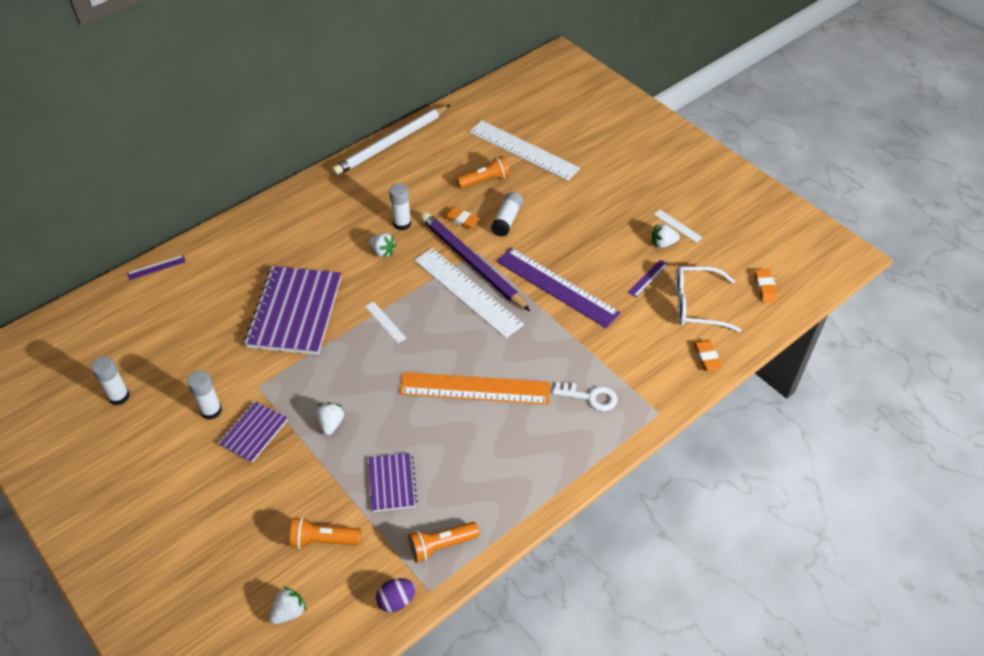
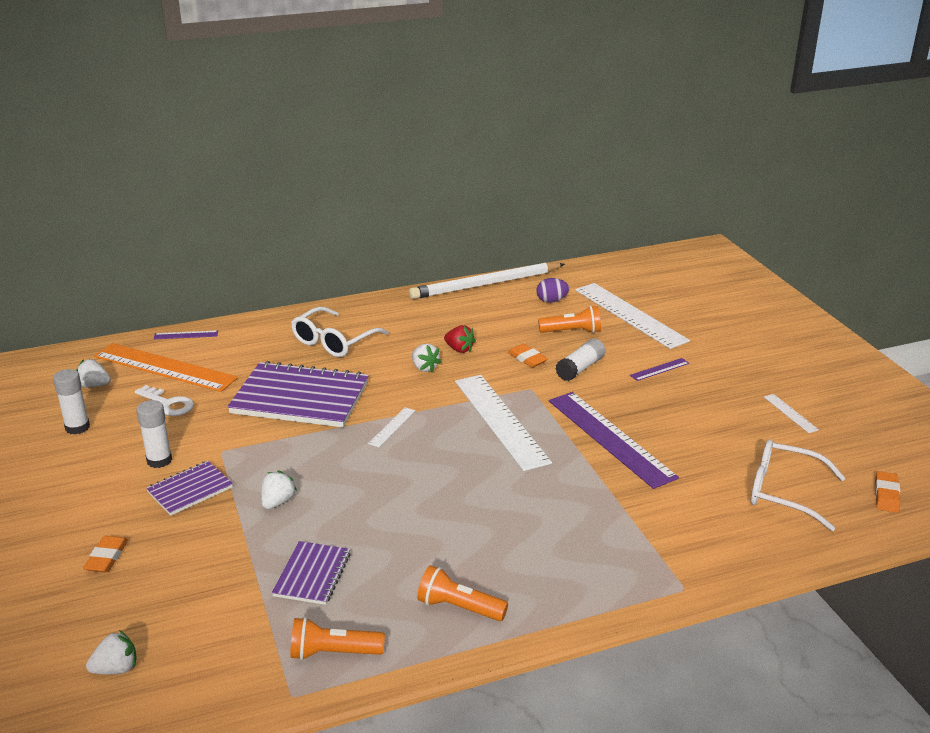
camera: 20 degrees right, 20 degrees down
(292, 242) = (333, 342): none -> white glasses
(295, 312) = (300, 398): purple notebook -> purple notebook turned 75 degrees clockwise
(323, 540) = (200, 608): orange flashlight -> orange flashlight (459, 607)
(385, 322) = (392, 427): white ruler -> white ruler turned 45 degrees clockwise
(396, 600) = (246, 694): purple egg -> purple egg (551, 301)
(402, 224) = (459, 349): white glue stick -> red strawberry
(471, 263) = (519, 397): purple pencil -> none
(475, 388) = (461, 509): orange ruler -> orange ruler (165, 367)
(590, 397) = (601, 551): white key -> white key (168, 404)
(648, 278) = (730, 453): purple ruler -> purple ruler (659, 369)
(663, 243) = (764, 425): white strawberry -> white strawberry (94, 385)
(706, 357) = (775, 547): orange eraser -> orange eraser (106, 557)

